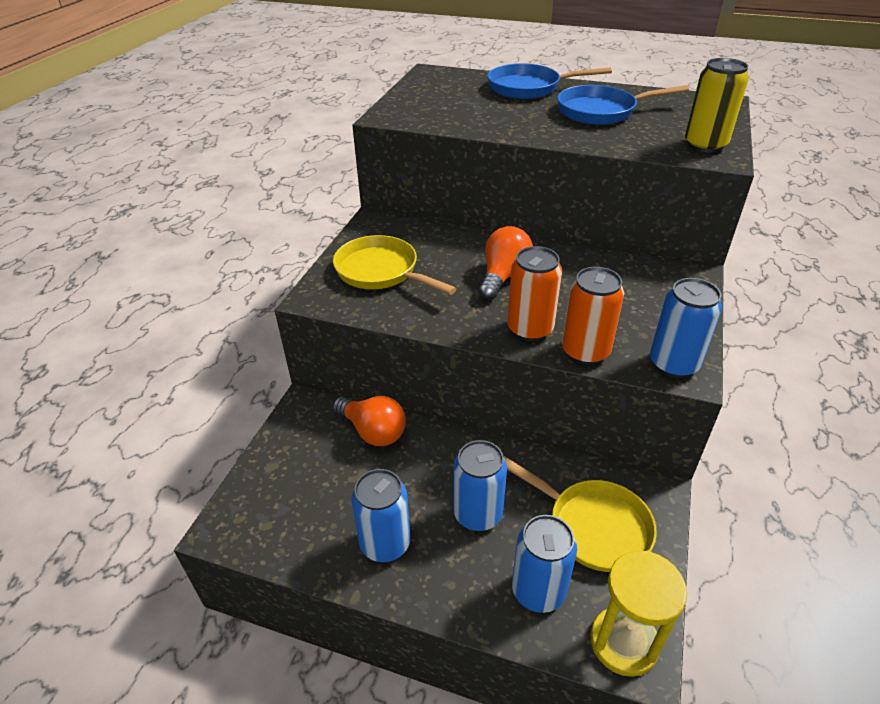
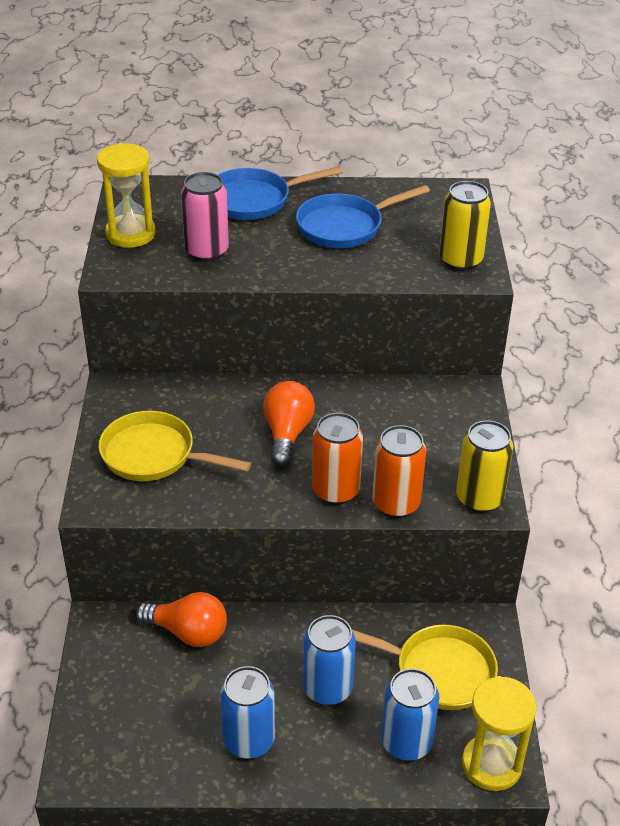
camera: 20 degrees left, 0 degrees up
(415, 96) = (130, 234): none -> yellow hourglass
(472, 113) = (206, 251): none -> pink can
(673, 364) = (479, 498): blue can -> yellow can

